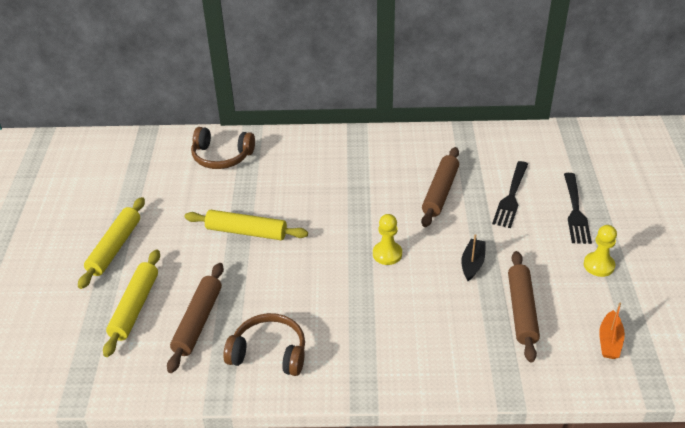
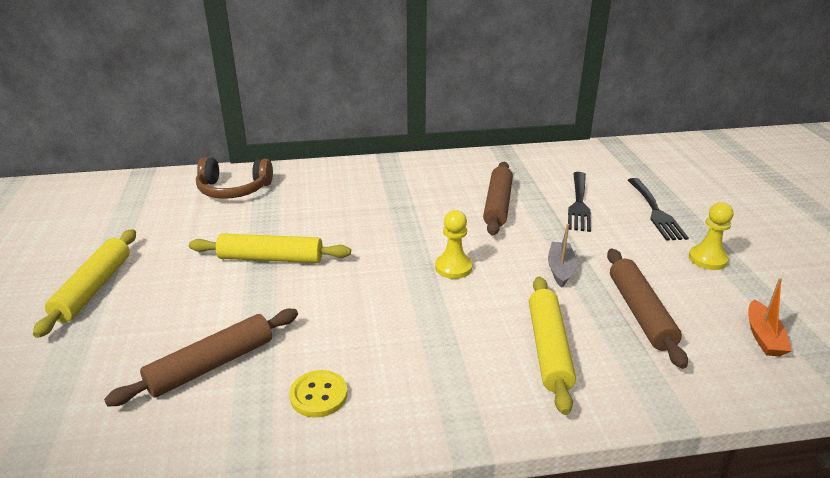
camera: 10 degrees left, 10 degrees down
(135, 307) = (118, 355): yellow rolling pin -> yellow rolling pin (548, 348)
(198, 321) = (211, 365): brown rolling pin -> brown rolling pin turned 45 degrees clockwise
(269, 353) = (318, 395): brown headphones -> yellow button
(472, 264) = (560, 269): black boat -> grey boat

